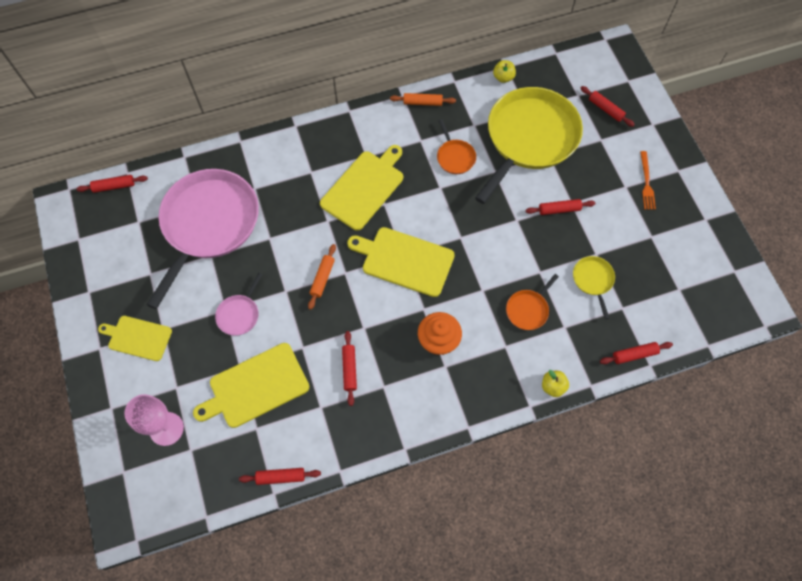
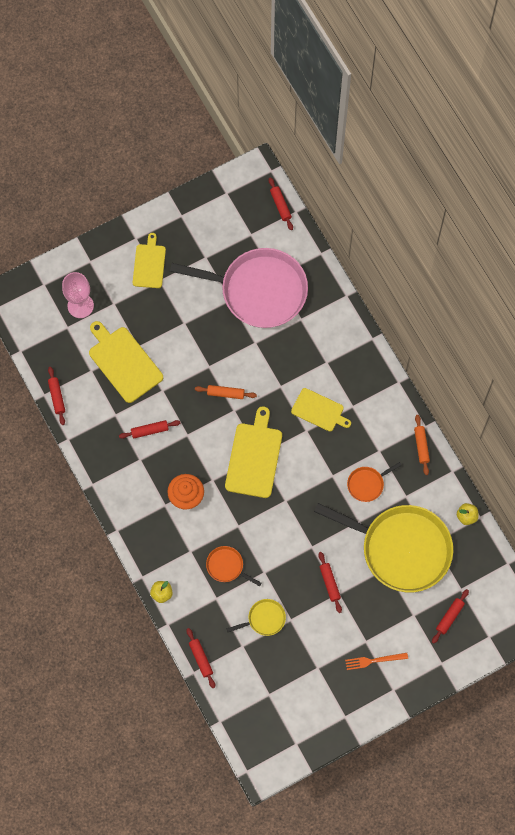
camera: 80 degrees right, 5 degrees up
(239, 314) = (182, 335): pink pan -> none
(364, 188) = (319, 410): yellow cutting board -> yellow cutting board, size x0.65

